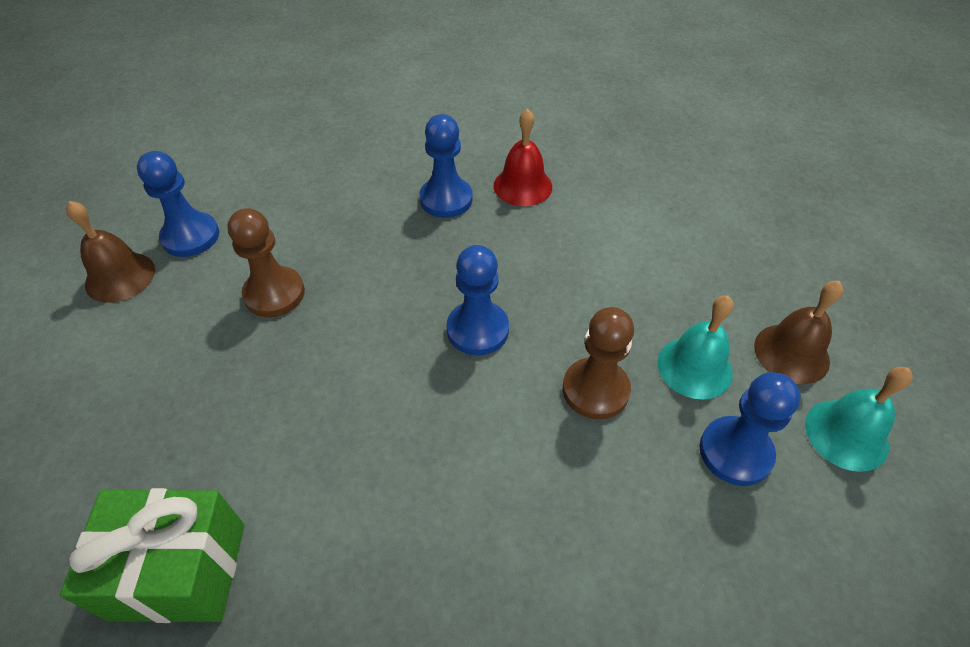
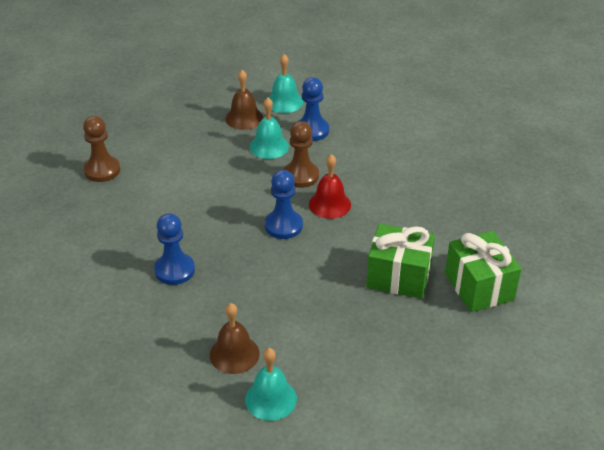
camera: 110 degrees left, 10 degrees down
(120, 277) = (327, 420): brown bell -> brown bell (234, 354)
(190, 236) = (270, 399): blue pawn -> turquoise bell
(274, 294) = (301, 325): brown pawn -> brown pawn (102, 170)
(283, 447) = (398, 276): none -> green gift
(522, 186) = (146, 236): red bell -> red bell (330, 204)

